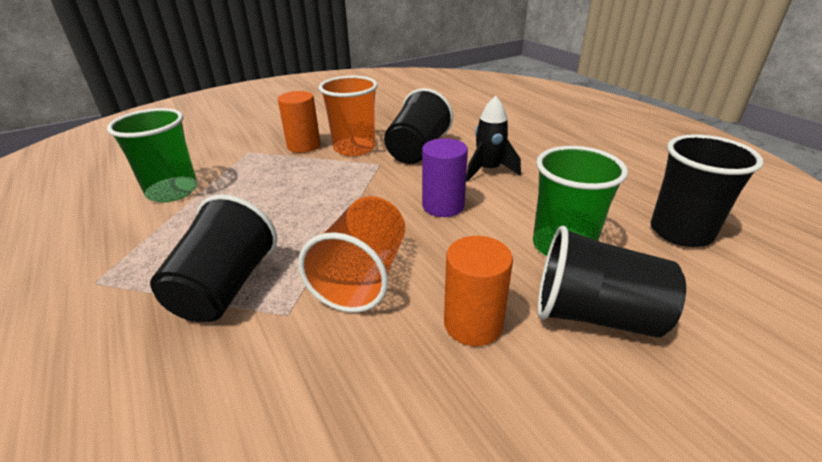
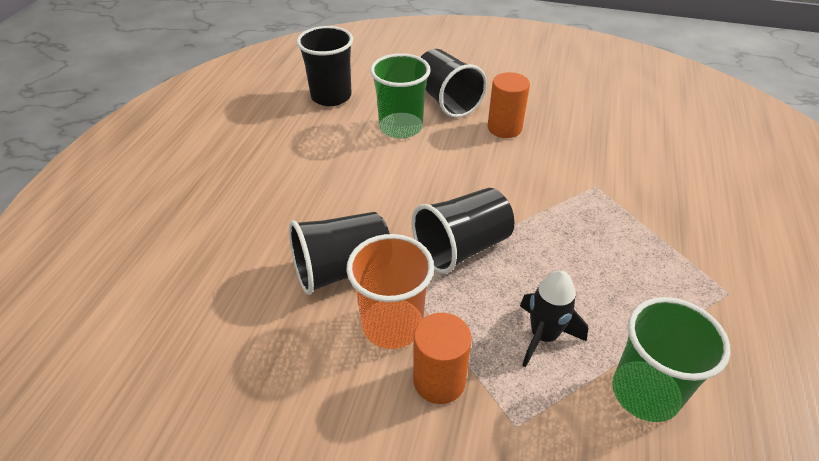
camera: 135 degrees left, 10 degrees up
(225, 287) = (627, 226): black cup -> black cup (462, 247)
(362, 277) = (534, 180): orange cup -> none
(443, 206) = (420, 194): purple cylinder -> none
(488, 170) = (334, 201): black rocket -> black rocket (543, 336)

